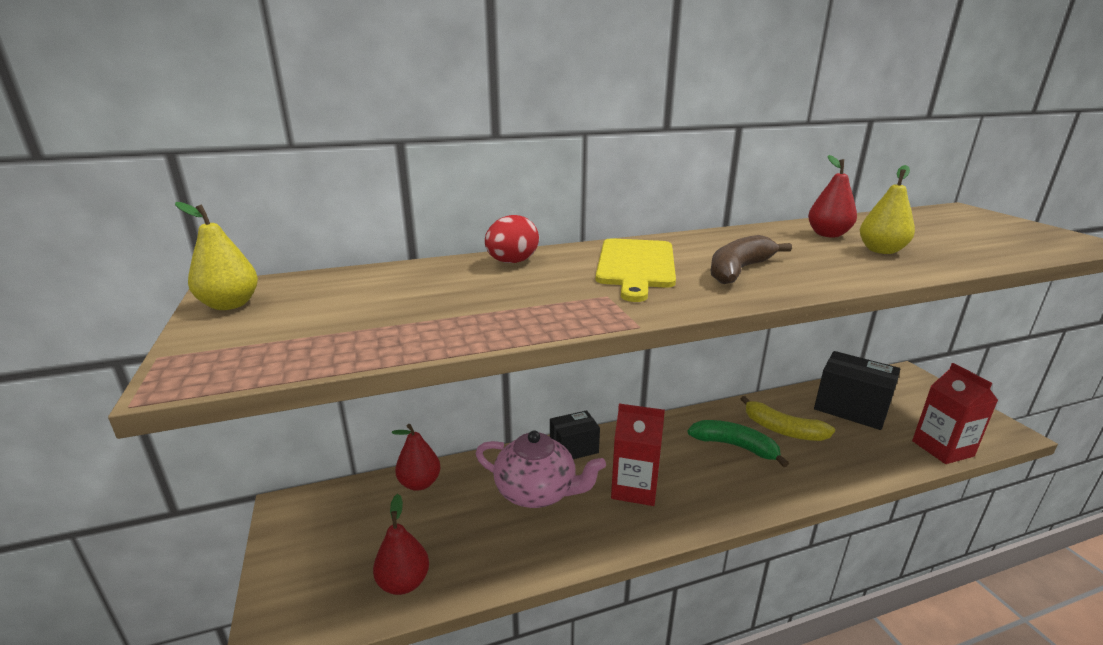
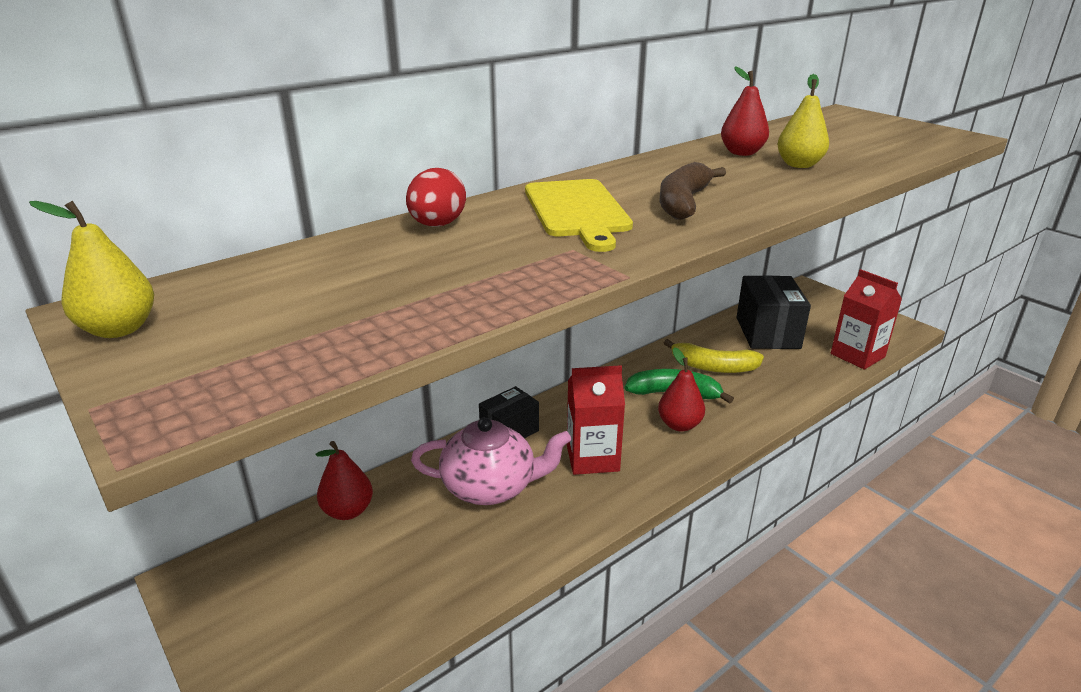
camera: 20 degrees left, 5 degrees up
(404, 582) = (387, 619): red pear -> red pear (679, 425)
(851, 408) = (767, 333): black box -> black box turned 75 degrees clockwise

